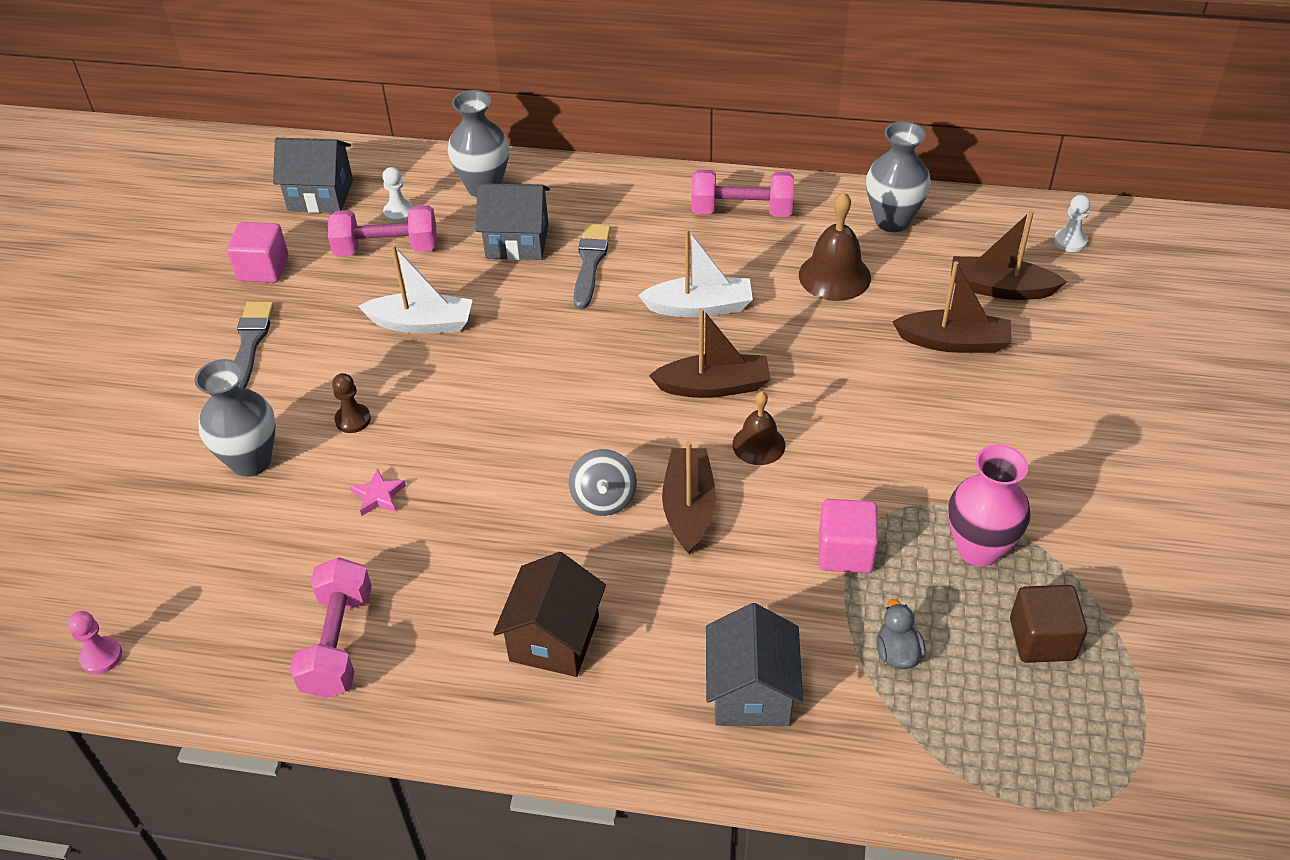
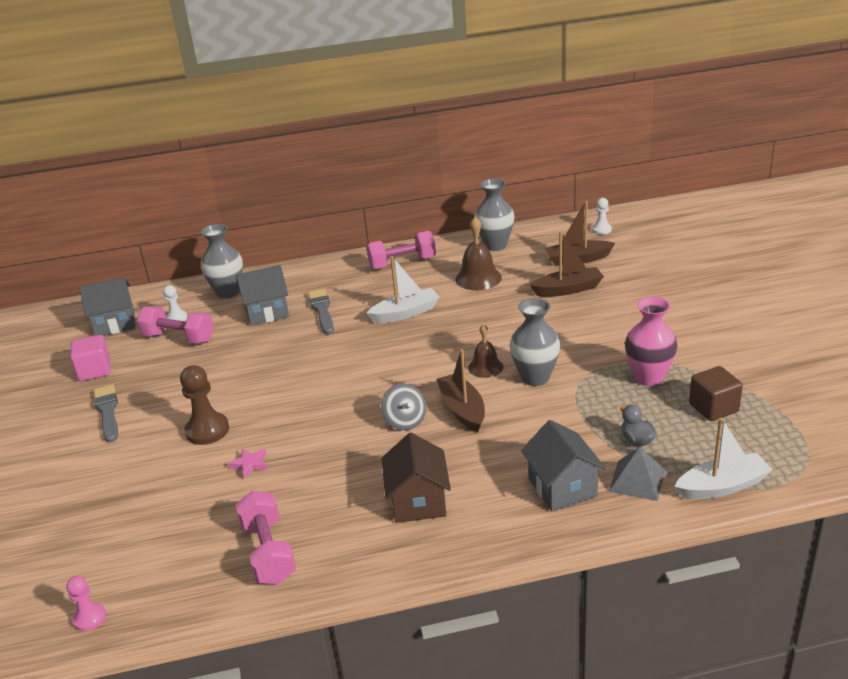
camera: 20 degrees left, 15 degrees down
(251, 461) = (145, 473): grey vase -> grey vase (535, 377)
(353, 419) = (207, 430): brown pawn -> brown pawn, size x1.71
(386, 249) = (179, 338): pink dumbbell -> pink dumbbell turned 45 degrees clockwise
(422, 323) = (226, 369): white boat -> white boat (722, 486)
(713, 386) = (439, 347): brown boat -> none
(845, 552) = (572, 402): pink cube -> none
(859, 721) = (637, 480): none -> grey pyramid

